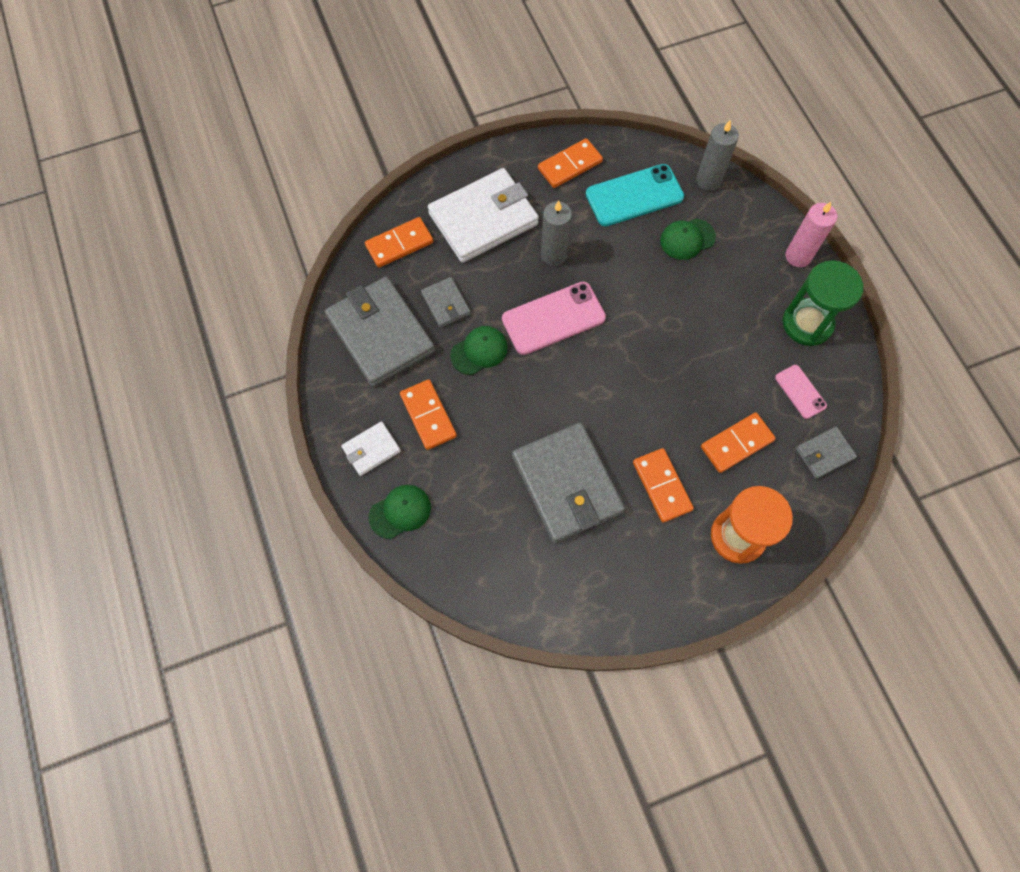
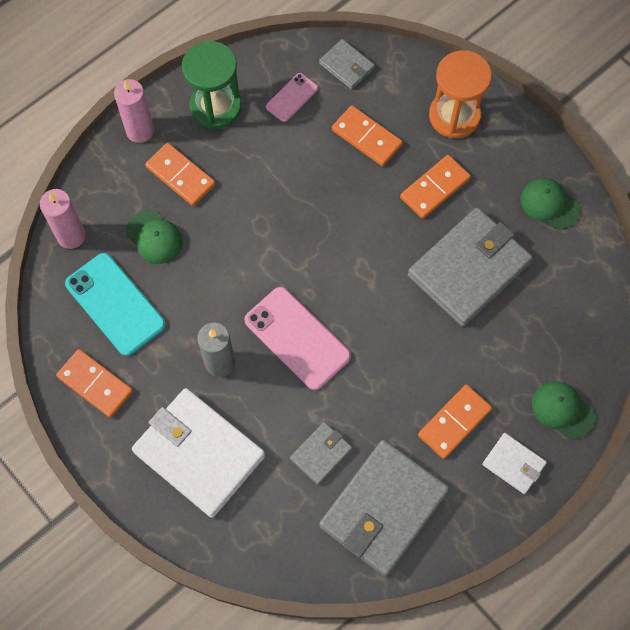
camera: 110 degrees left, 0 degrees up
(399, 244) = (264, 535): orange domino -> orange domino (180, 176)
(479, 351) = (363, 399): green cap -> green cap (549, 204)
(708, 180) = (71, 236): grey candle -> pink candle

